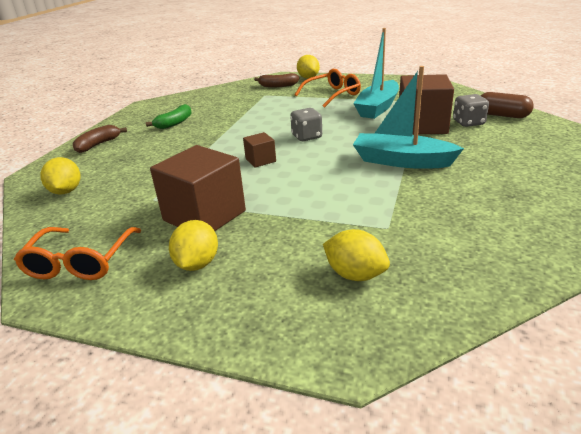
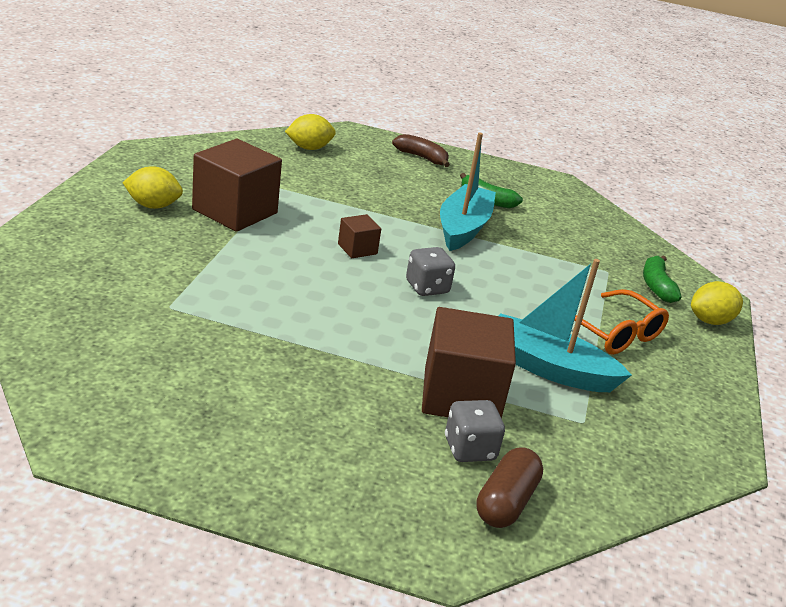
camera: 80 degrees right, 0 degrees up
(80, 262) = (179, 160): orange glasses -> none
(278, 86) = (656, 286): brown banana -> green banana
(355, 274) = (98, 275): yellow lemon -> none
(402, 161) = (330, 349): turquoise boat -> turquoise boat (463, 228)

